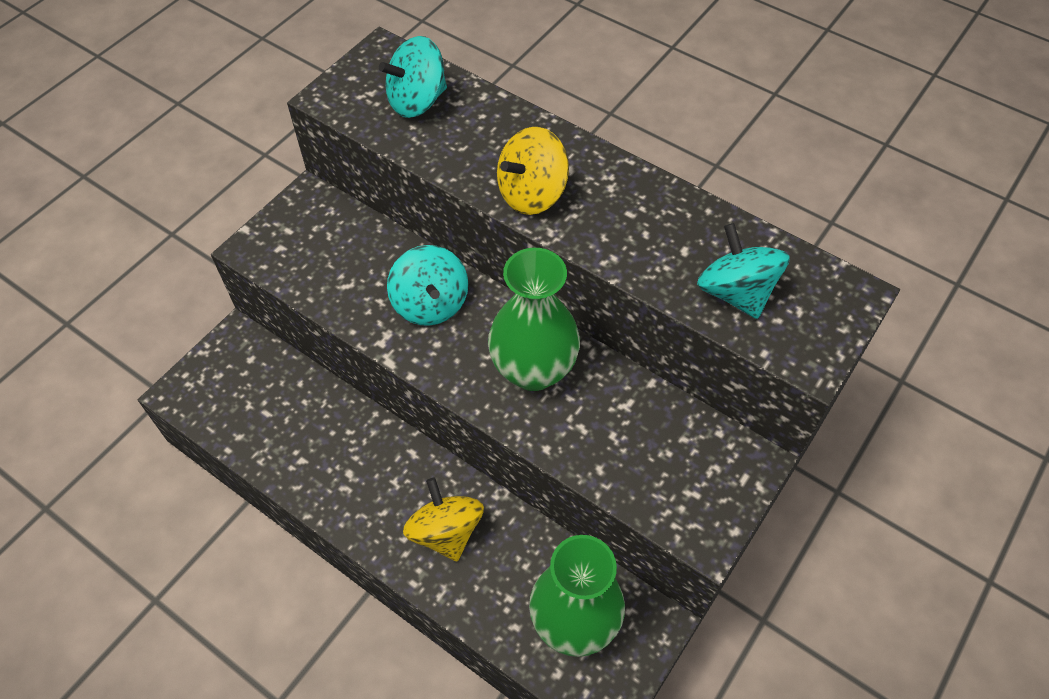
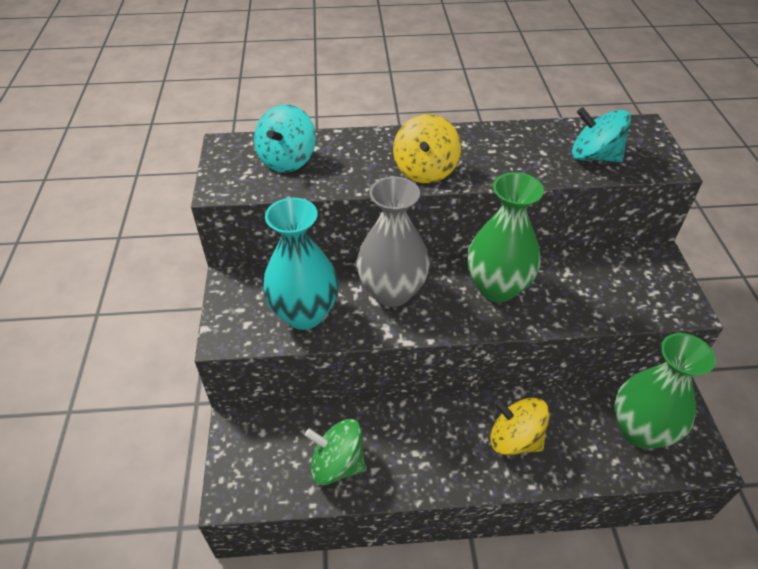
camera: 40 degrees left, 10 degrees down
(278, 432) = (337, 464): none -> green spinning top
(334, 271) = (304, 314): none -> turquoise vase
(430, 304) = (392, 292): turquoise spinning top -> grey vase

